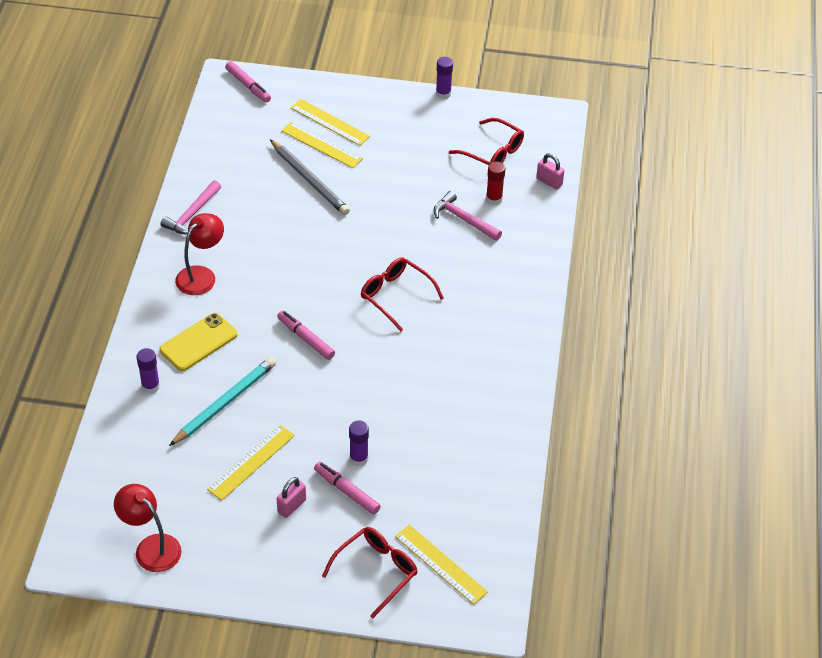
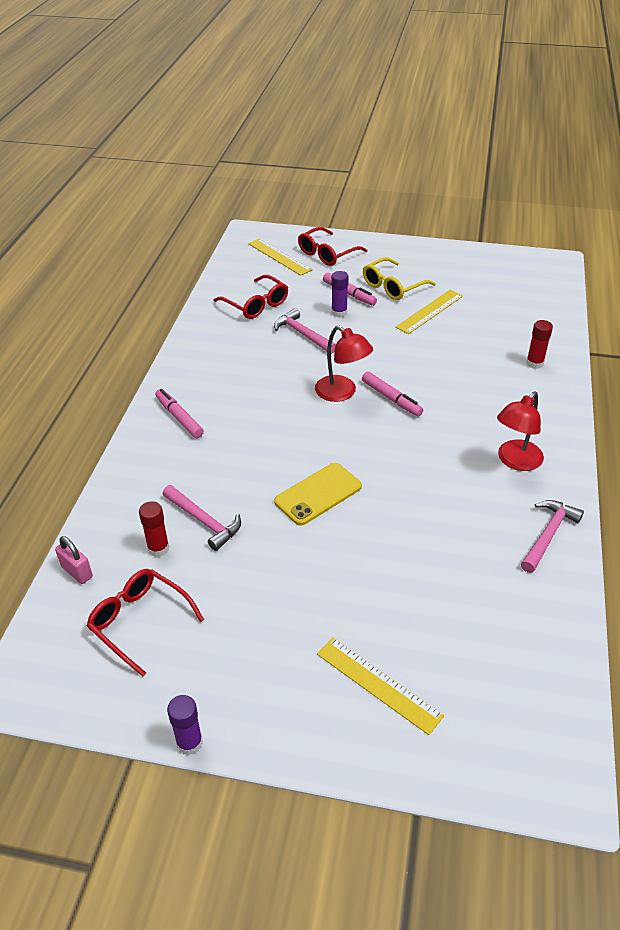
camera: 175 degrees left, 5 degrees down
(150, 386) = (534, 363): purple glue stick -> red glue stick
(151, 547) = (497, 267): red lamp -> red lamp (342, 393)
(198, 342) = (499, 397): yellow phone -> yellow phone (318, 494)
(225, 403) = (461, 350): turquoise pencil -> none
(248, 86) = (523, 770): pink marker -> pink marker (179, 417)
(292, 506) = (393, 286): pink padlock -> yellow glasses
(309, 180) = (402, 582): grey pencil -> none
(321, 145) = (389, 641): yellow ruler -> none
(395, 296) = (297, 436): red glasses -> red glasses (256, 304)
(399, 422) = (303, 334): none -> pink hammer

